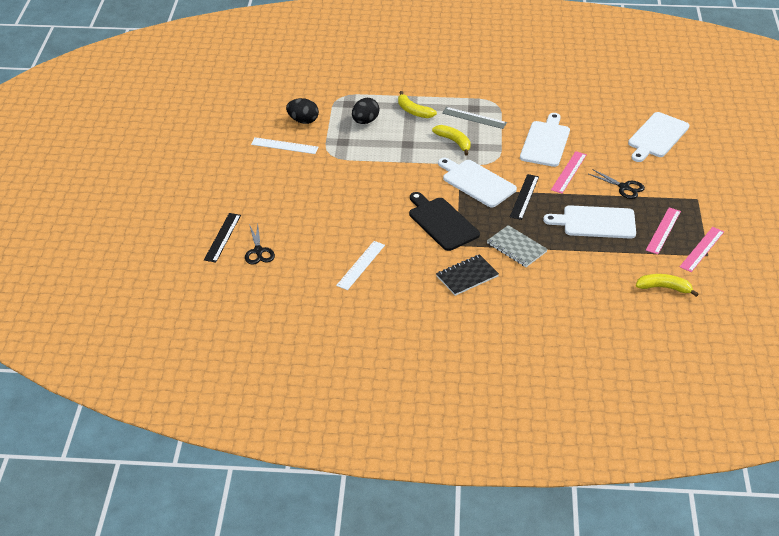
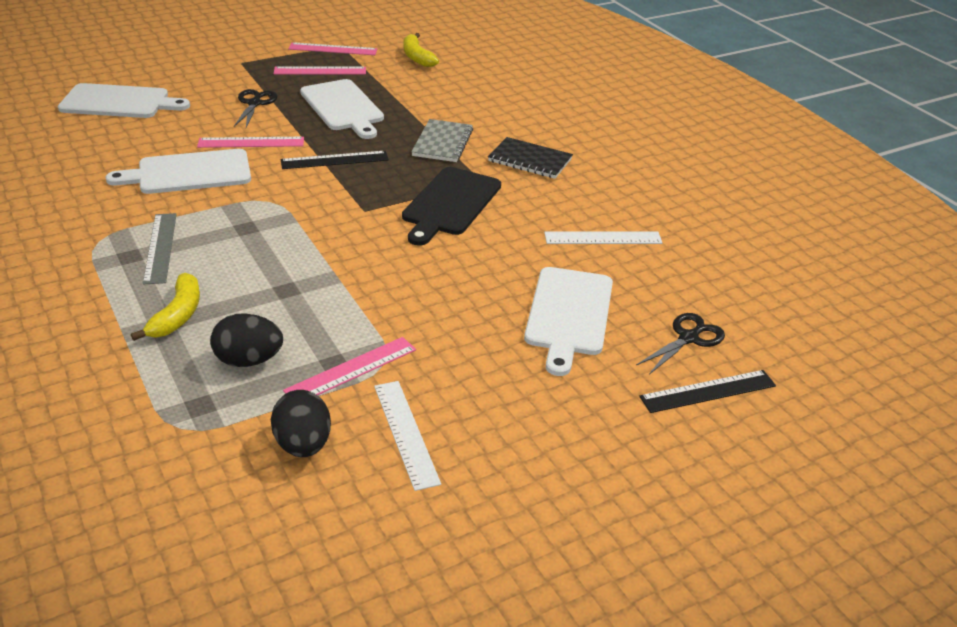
camera: 125 degrees left, 5 degrees down
(334, 144) = (351, 370): none -> pink ruler
(454, 142) = (245, 247): yellow banana -> none
(476, 182) = (335, 201): white cutting board -> white cutting board (568, 315)

